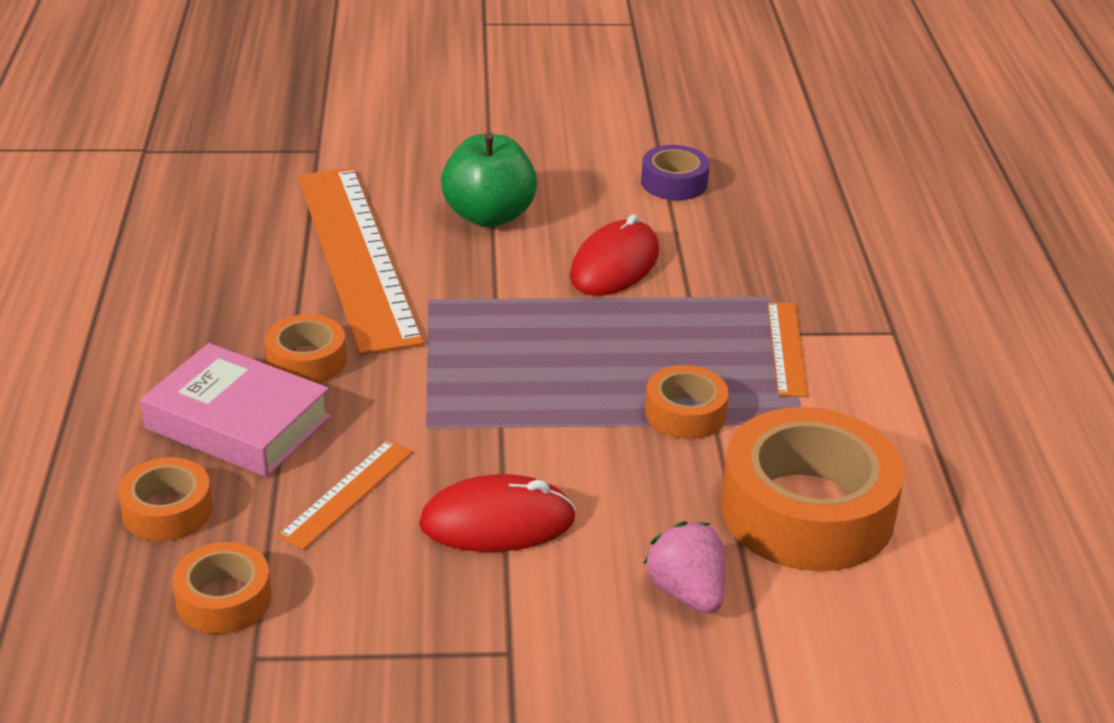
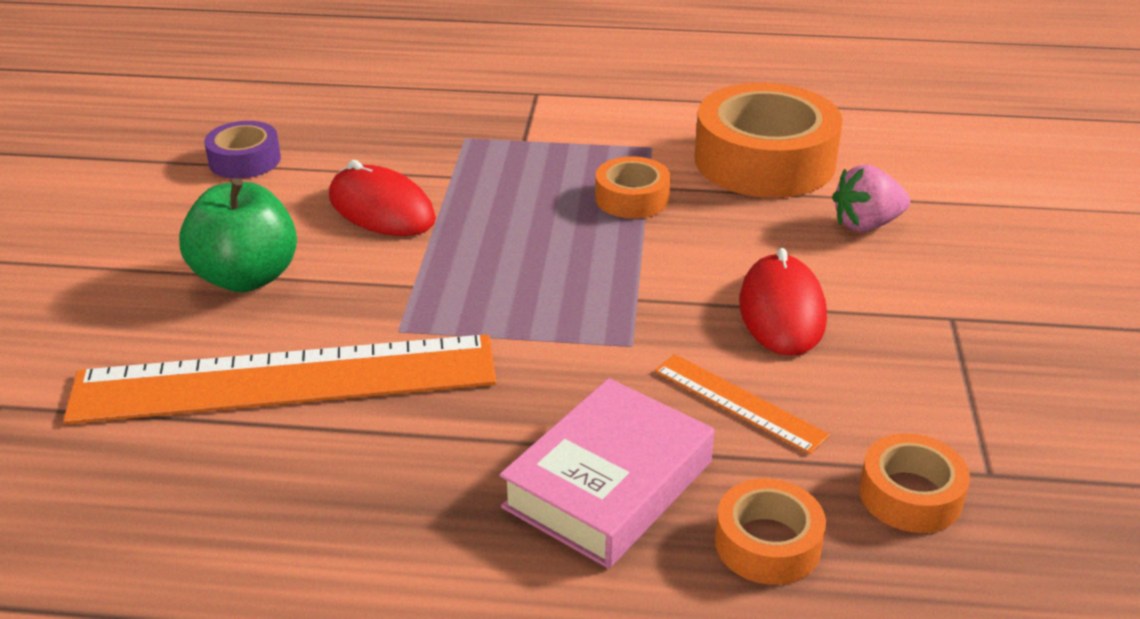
camera: 80 degrees left, 0 degrees up
(306, 360) = (495, 426): orange tape -> none
(786, 348) = (548, 140): orange ruler -> none

